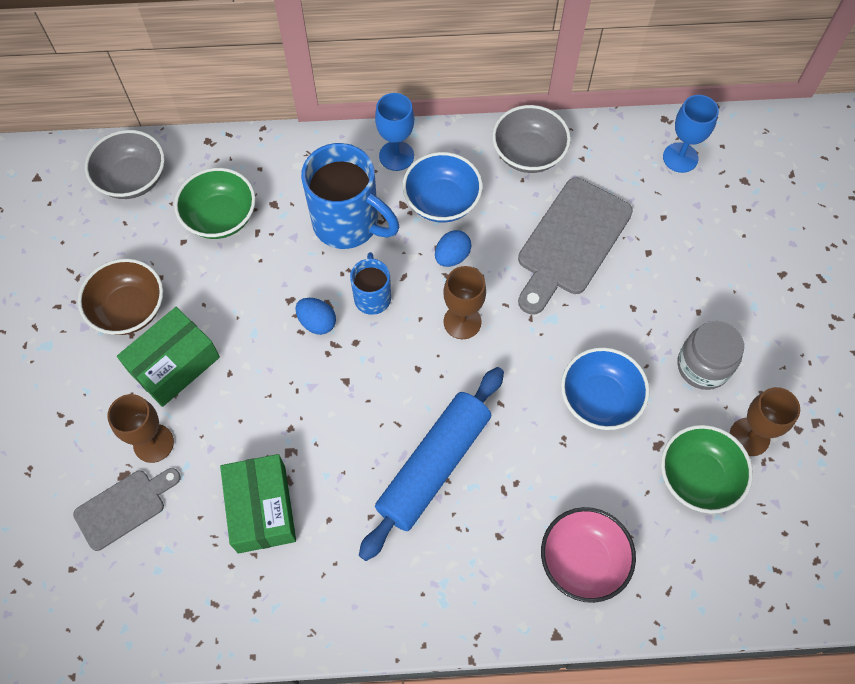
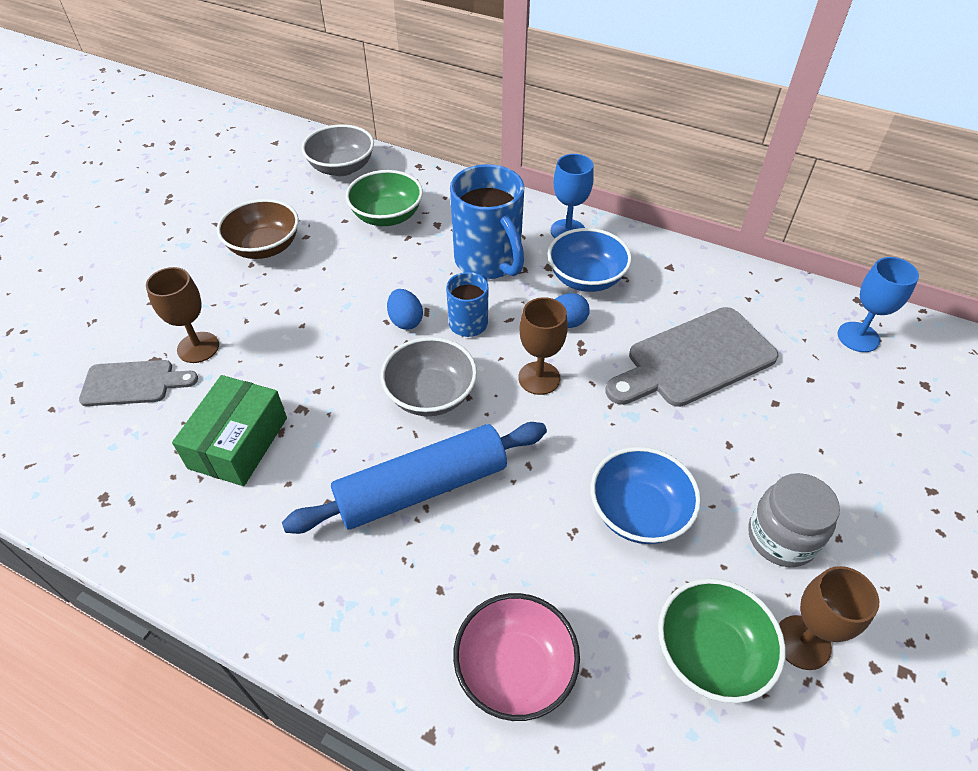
camera: 30 degrees right, 15 degrees down
(174, 364) = (264, 299): green box -> none
(528, 154) = (695, 275): grey bowl -> grey bowl (430, 395)

